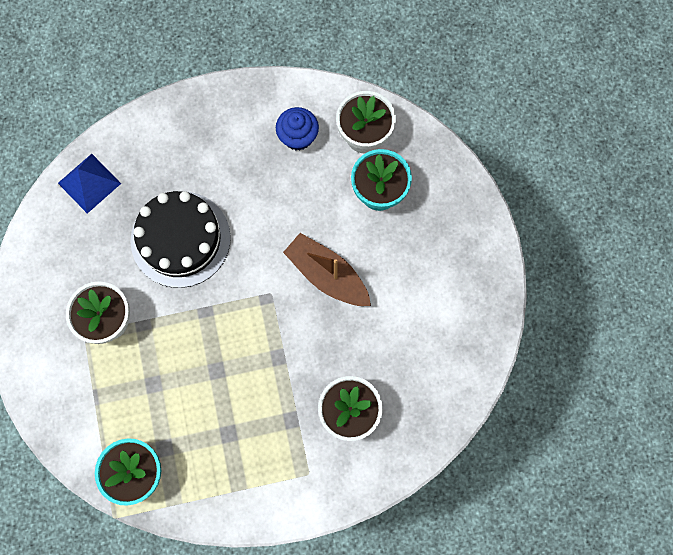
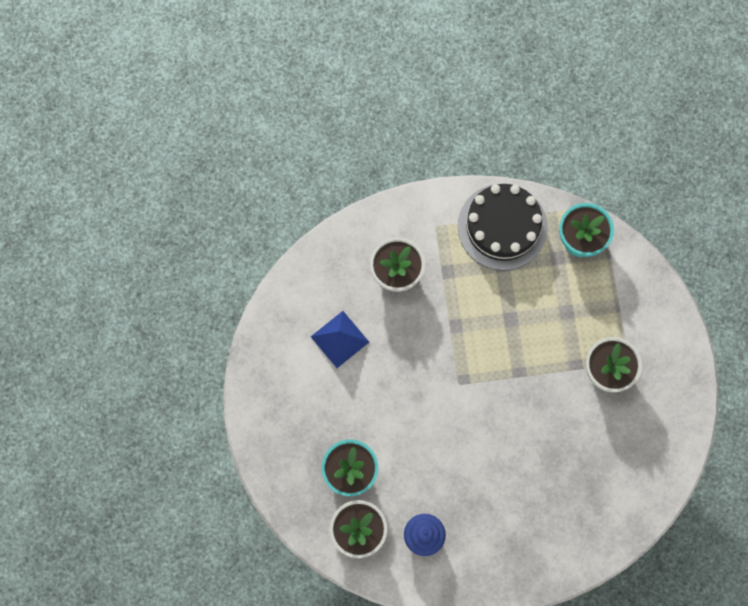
camera: 175 degrees left, 0 degrees up
(89, 183) = (627, 506): blue pyramid -> blue pyramid (340, 339)
(180, 239) = (540, 442): black cake -> black cake (502, 227)
(327, 275) = (406, 396): brown boat -> none

